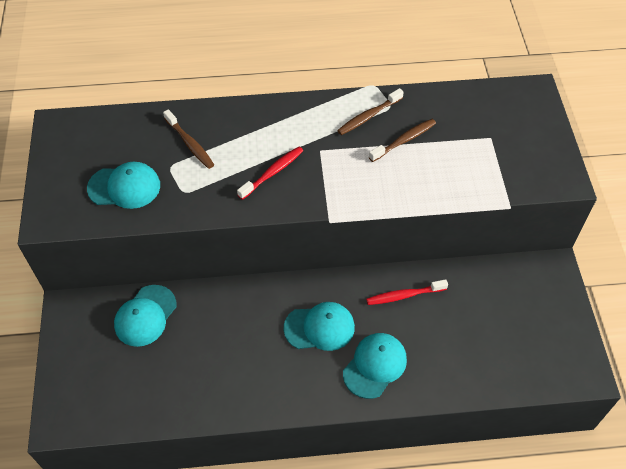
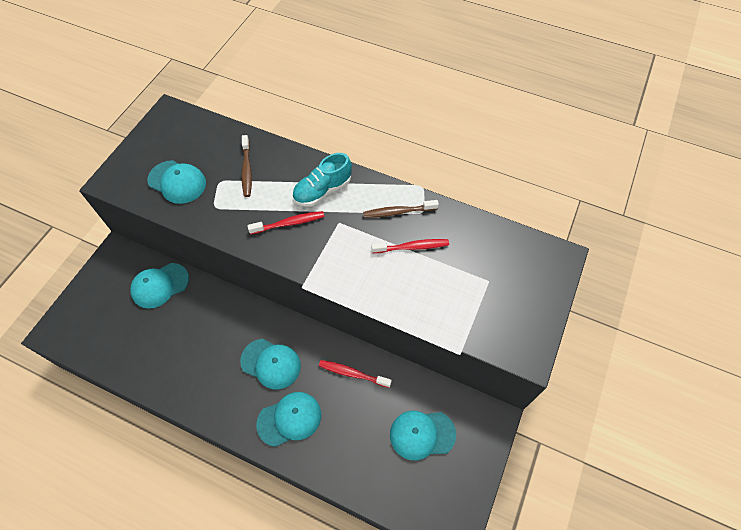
camera: 30 degrees right, 5 degrees up
(282, 129) = (322, 190): none -> turquoise shoe
(404, 140) = (412, 247): brown toothbrush -> red toothbrush
(503, 313) = (422, 434): none -> turquoise cap

